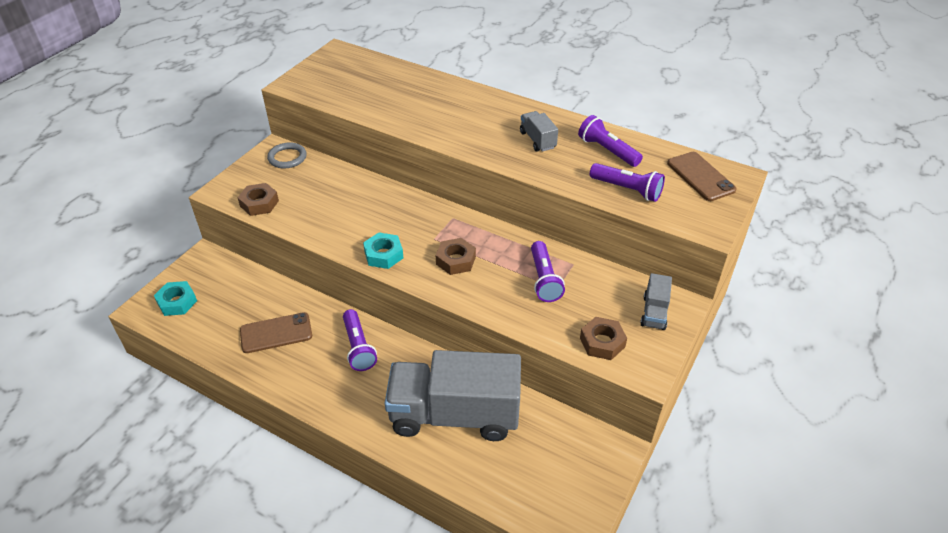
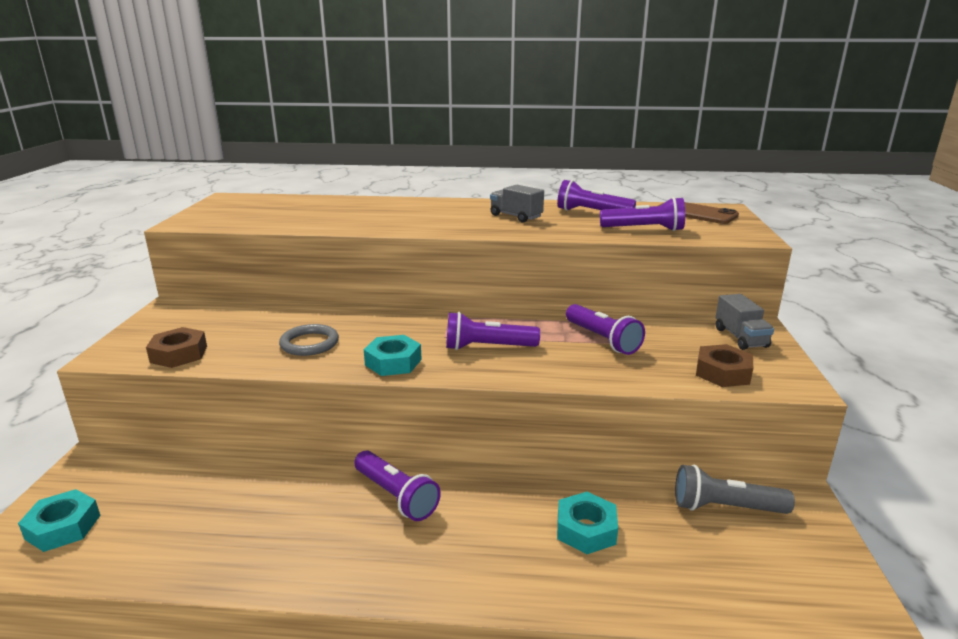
camera: 25 degrees left, 20 degrees down
(276, 333) = (259, 517): brown phone -> none
(287, 157) = (195, 310): grey ring -> grey ring (309, 343)
(454, 414) = (586, 529): grey truck -> turquoise nut
(456, 260) = (488, 347): brown nut -> purple flashlight
(557, 435) = (725, 507): none -> grey flashlight

